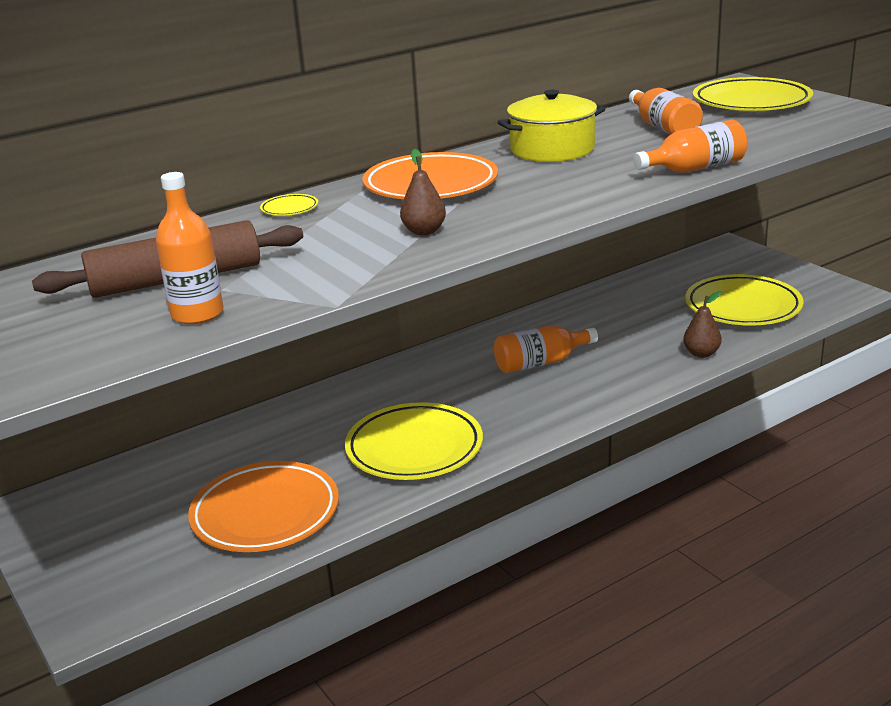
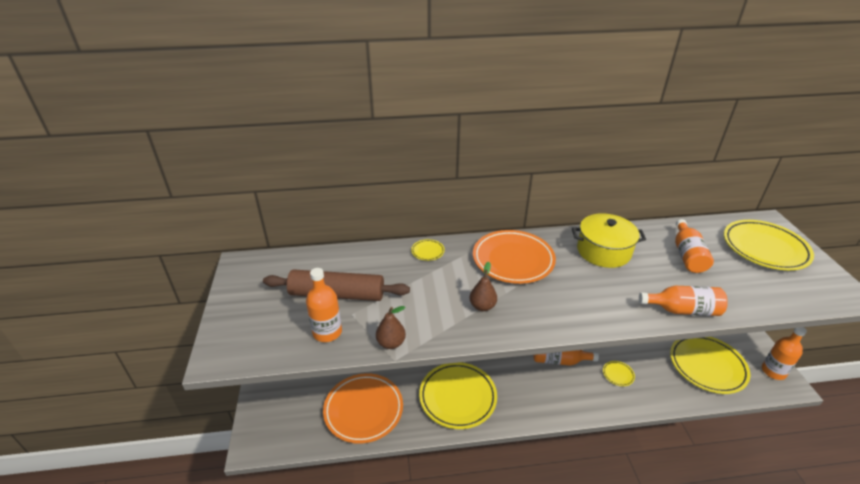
camera: 25 degrees right, 10 degrees up
(633, 351) = (618, 374): none -> yellow plate
(701, 353) = (658, 396): brown pear -> brown pear (391, 343)
(825, 287) = (773, 371): none -> orange bottle

